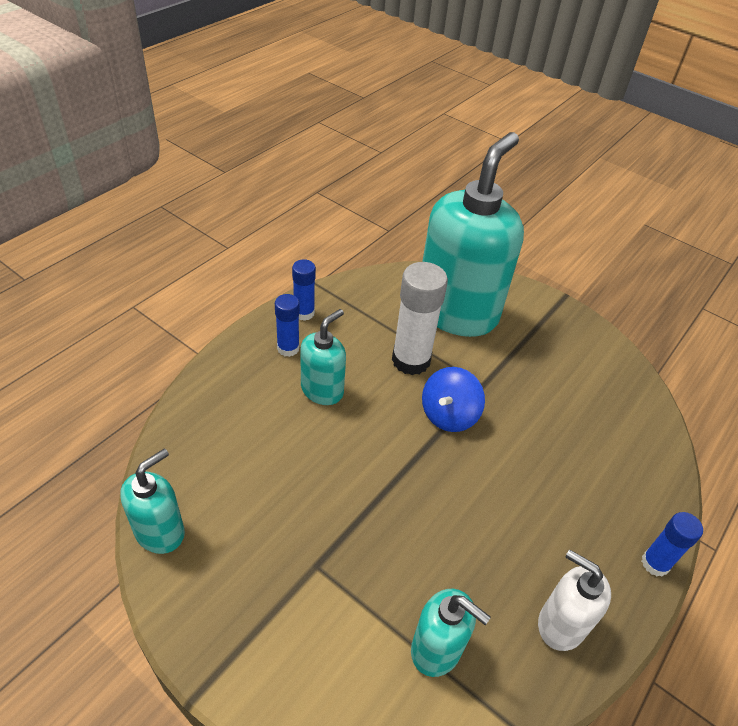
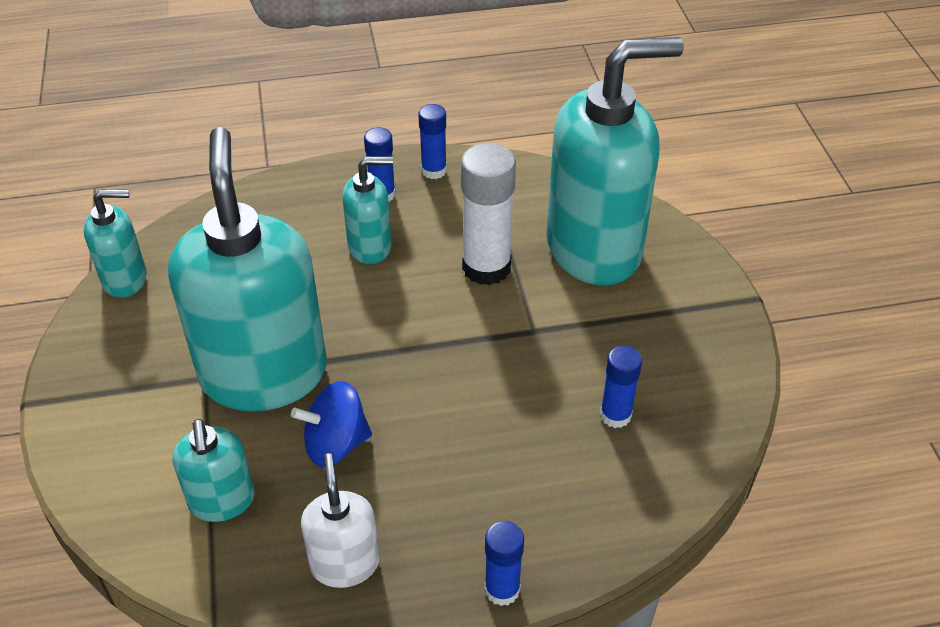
camera: 45 degrees right, 0 degrees up
(355, 530) = (264, 373): none -> turquoise soap dispenser
(449, 415) = (462, 336): blue spinning top -> blue spinning top (335, 444)
(583, 408) = (615, 415): none -> blue glue stick

